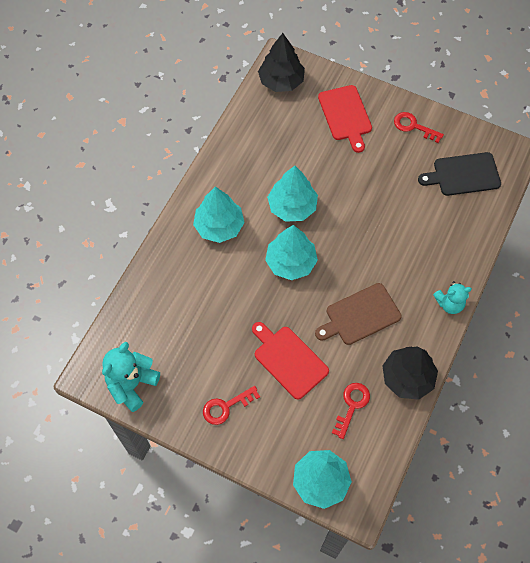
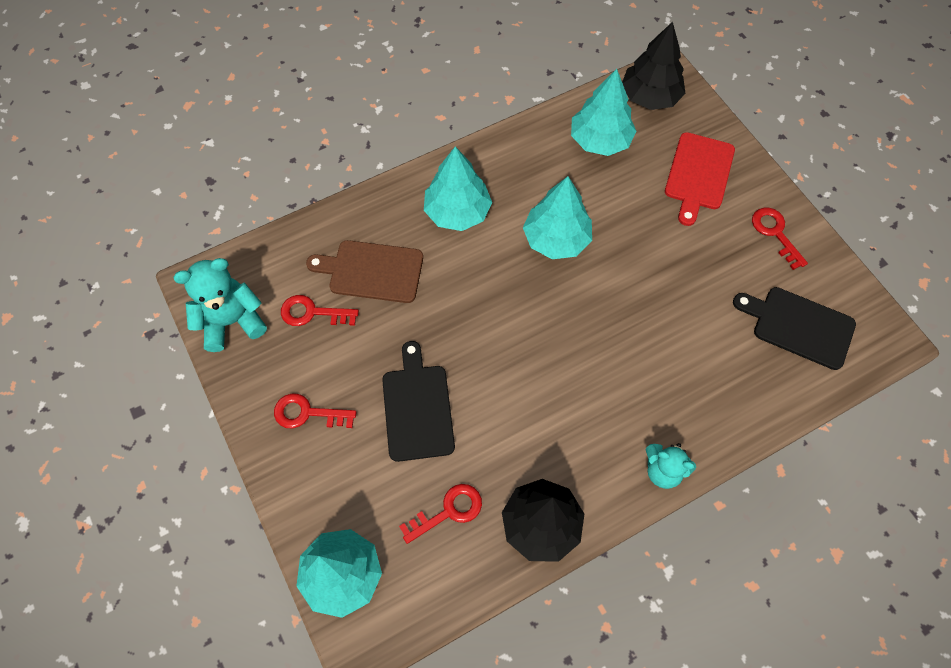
camera: 35 degrees right, 0 degrees up
(179, 346) = (312, 313): none -> red key
(289, 360) = (417, 408): red cutting board -> black cutting board
(290, 262) = (506, 299): turquoise tree -> turquoise tree (600, 140)
(360, 315) = (540, 411): brown cutting board -> brown cutting board (372, 271)

